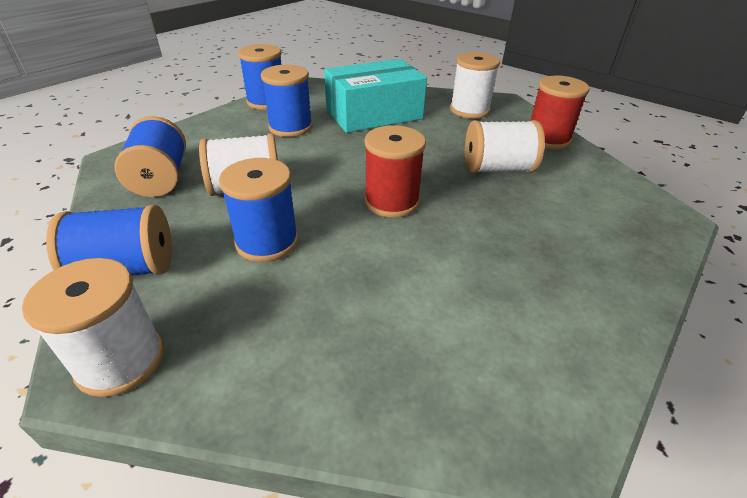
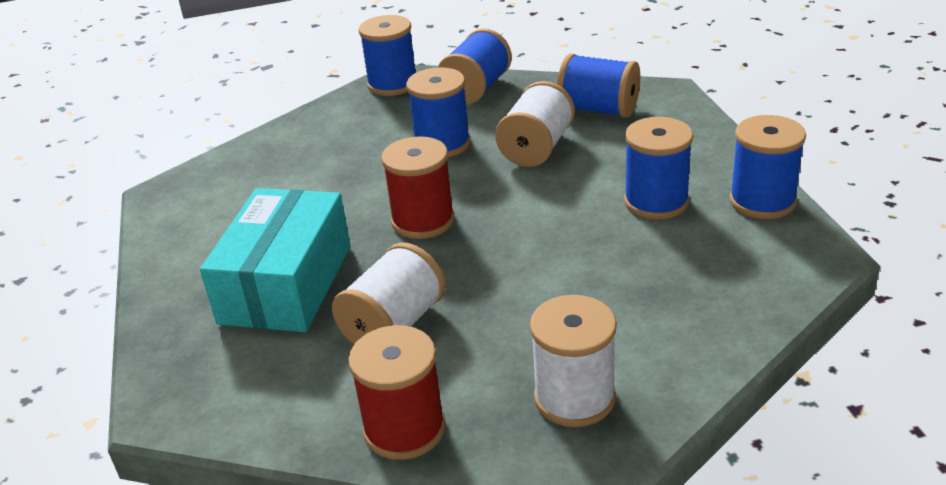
camera: 130 degrees right, 5 degrees down
(121, 360) = (392, 84): white spool -> blue spool
(374, 114) = (642, 284): turquoise box -> turquoise box (286, 284)

